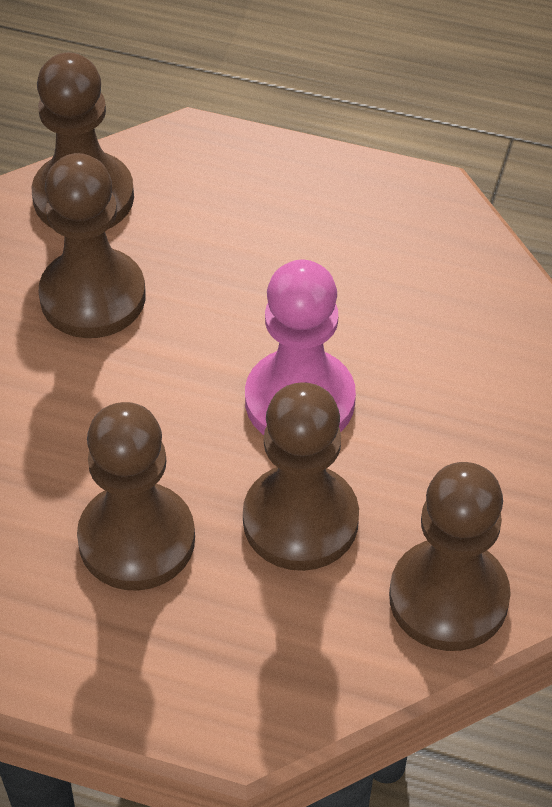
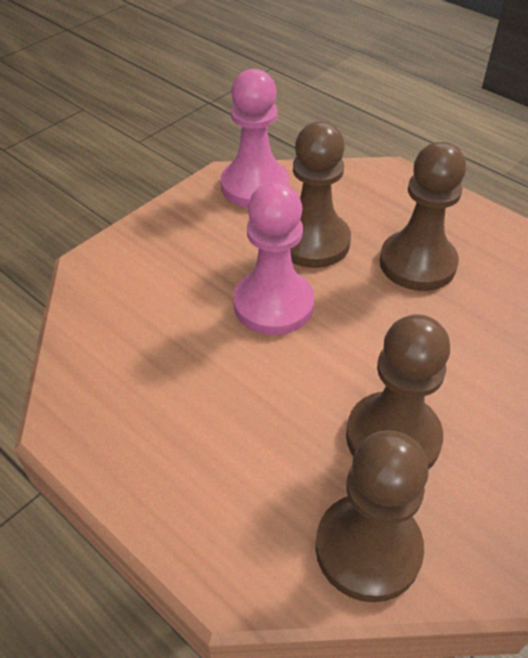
camera: 155 degrees left, 5 degrees down
(448, 598) = (255, 186): brown pawn -> pink pawn

